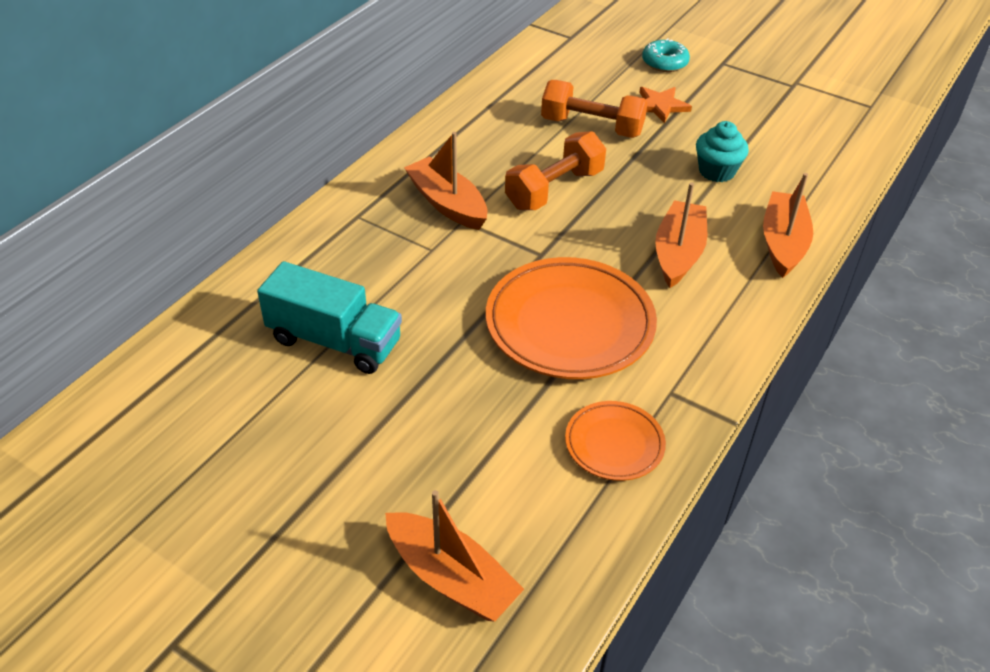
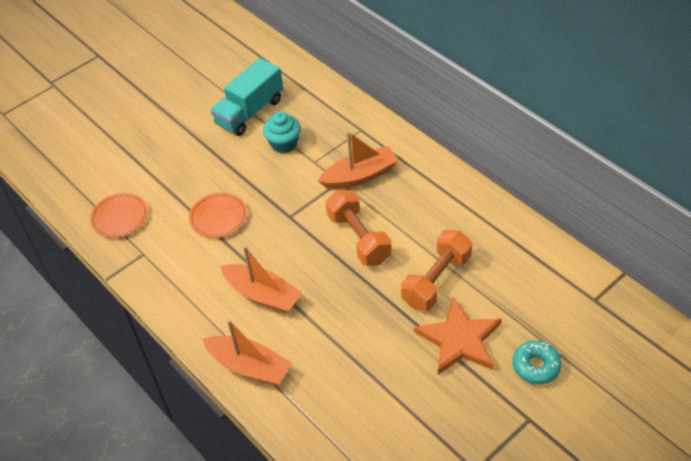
camera: 110 degrees right, 5 degrees up
(451, 577) = (79, 141): orange boat -> none
(569, 325) = (218, 218): orange plate -> orange plate, size x0.53
(660, 106) = (459, 340): orange star -> orange star, size x1.60
(717, 171) = (352, 352): turquoise cupcake -> turquoise cupcake (284, 144)

